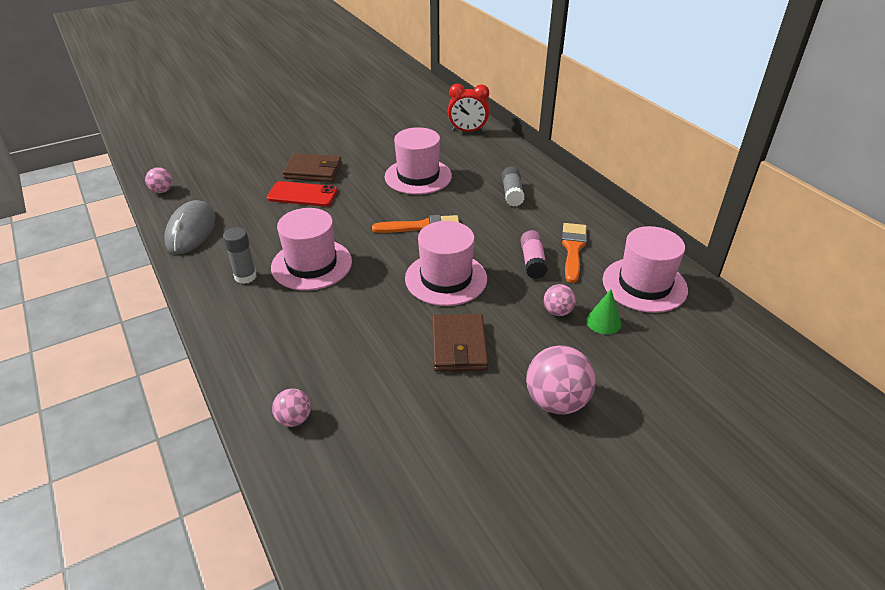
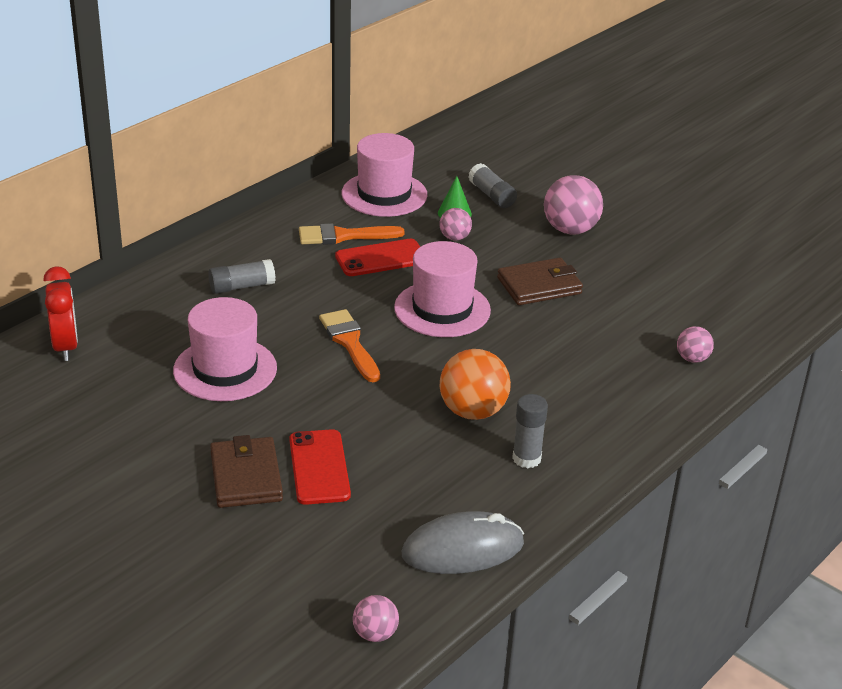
camera: 110 degrees left, 5 degrees down
(311, 264) = (472, 411): pink hat -> orange ball
(532, 262) = (381, 258): pink glue stick -> red phone
(637, 358) = (492, 195): none -> grey glue stick

